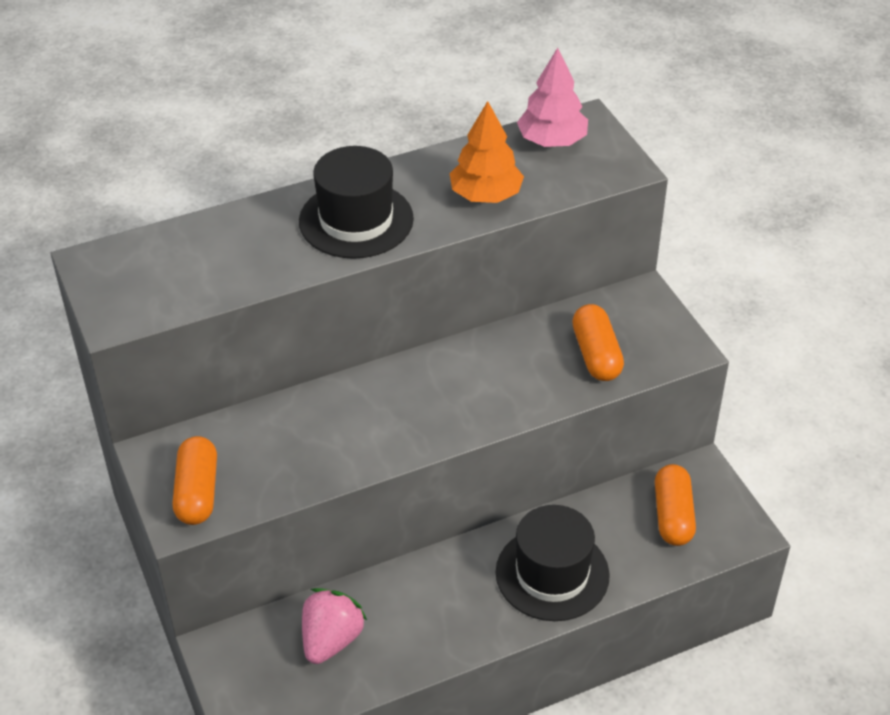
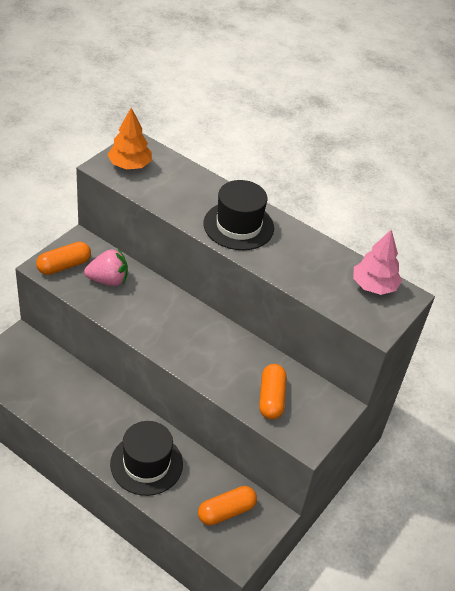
camera: 55 degrees right, 0 degrees up
(331, 640) = (49, 380): pink strawberry -> pink strawberry (108, 280)
(486, 195) = (301, 272): orange tree -> orange tree (130, 165)
(596, 355) = (271, 398): orange capsule -> orange capsule turned 45 degrees counterclockwise

